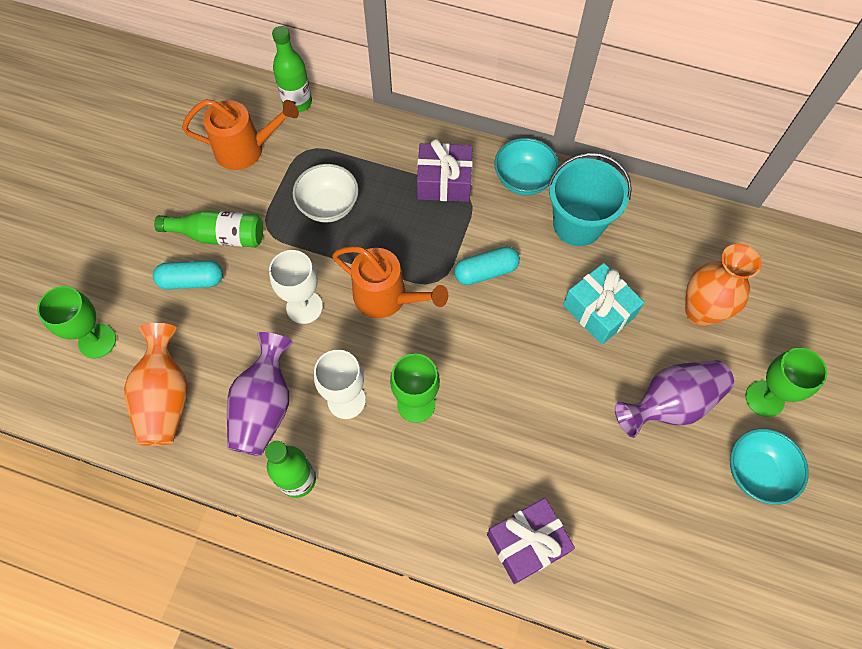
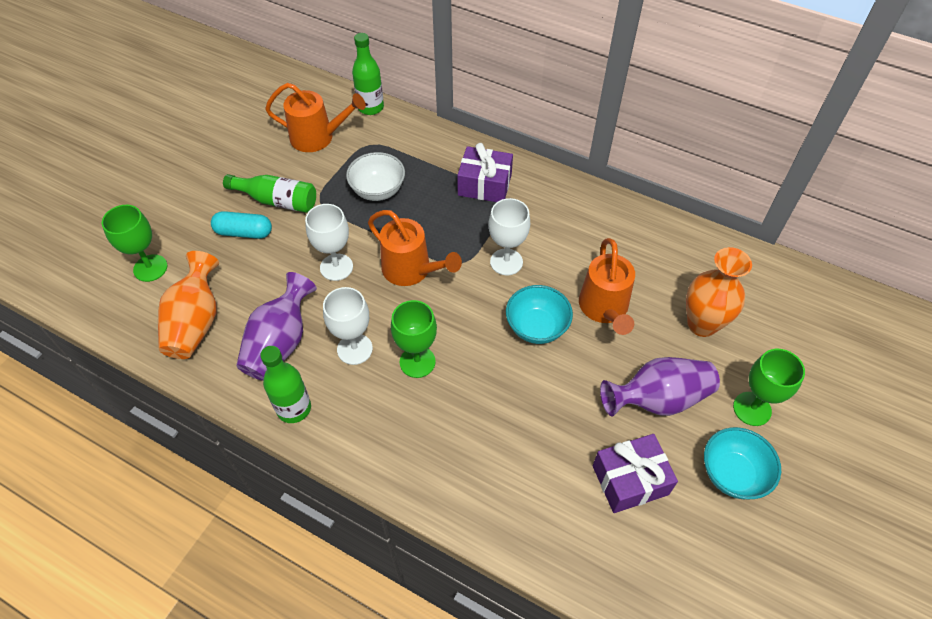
camera: 10 degrees right, 10 degrees down
(486, 272) = (506, 262): turquoise capsule -> white goblet
(523, 180) = (556, 193): turquoise bowl -> turquoise bowl (536, 327)
(527, 543) = (494, 500): purple gift -> purple gift (630, 480)
(577, 224) = (599, 235): turquoise bucket -> none
(599, 311) = (604, 309): turquoise gift -> orange watering can

